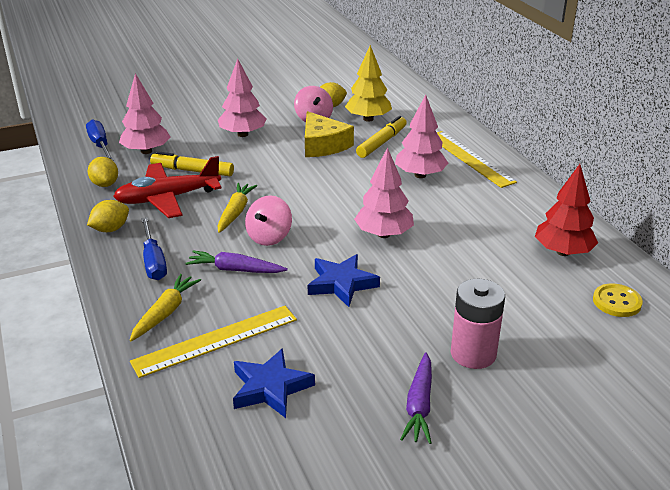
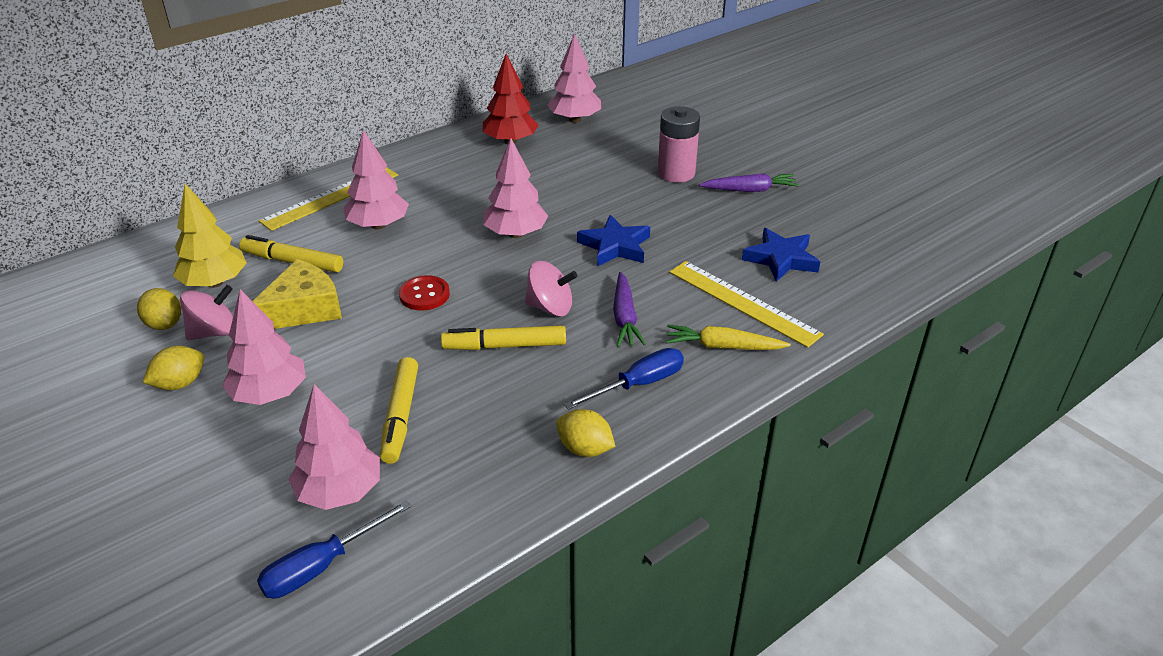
camera: 105 degrees left, 5 degrees up
(105, 184) = (463, 503): yellow lemon -> yellow lemon (180, 384)
(168, 198) = (487, 418): red plane -> none
(235, 212) = (504, 346): yellow carrot -> yellow marker
(315, 187) = (424, 295): none -> red button
(617, 302) = (575, 119): yellow button -> pink tree

